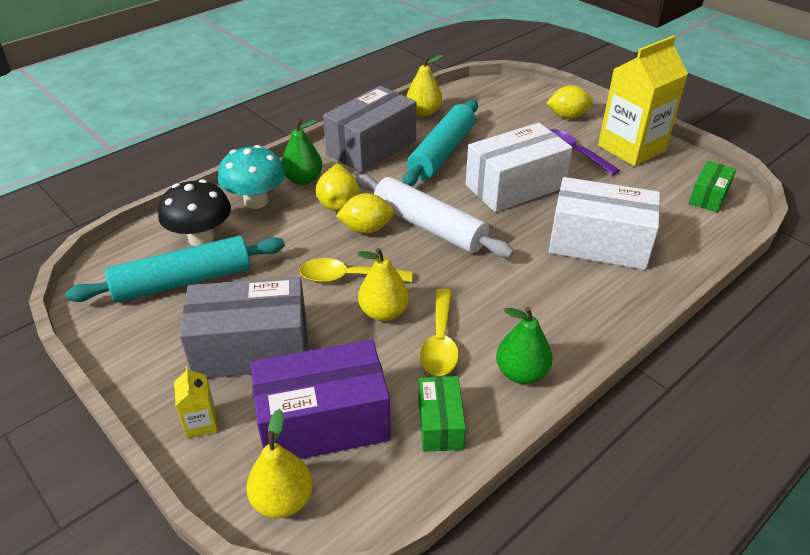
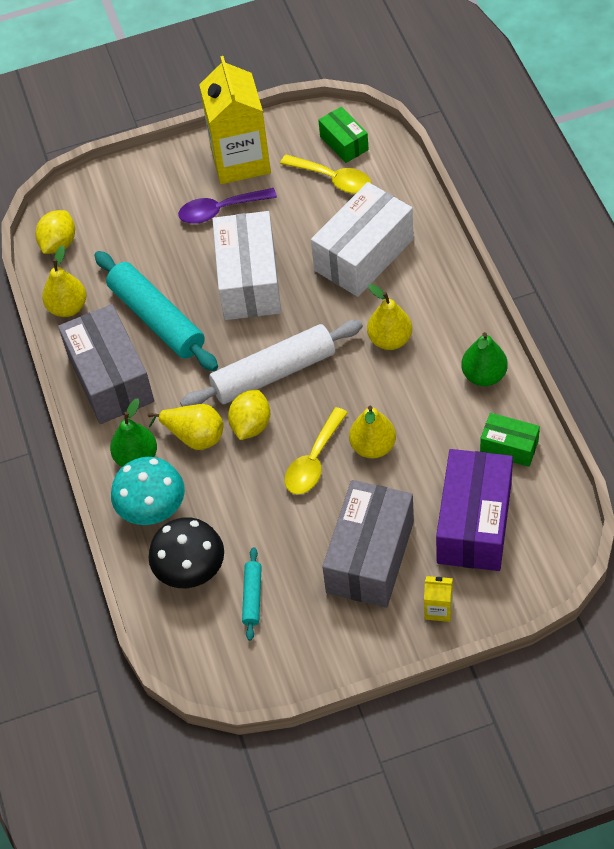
camera: 60 degrees left, 15 degrees up
(183, 281) = (252, 597): turquoise rolling pin -> turquoise rolling pin, size x0.47
(283, 500) = (534, 567): yellow pear -> yellow pear (390, 340)
(440, 342) = (426, 417): yellow spoon -> yellow spoon (333, 179)
(567, 116) = (153, 184): yellow lemon -> yellow lemon (59, 244)

